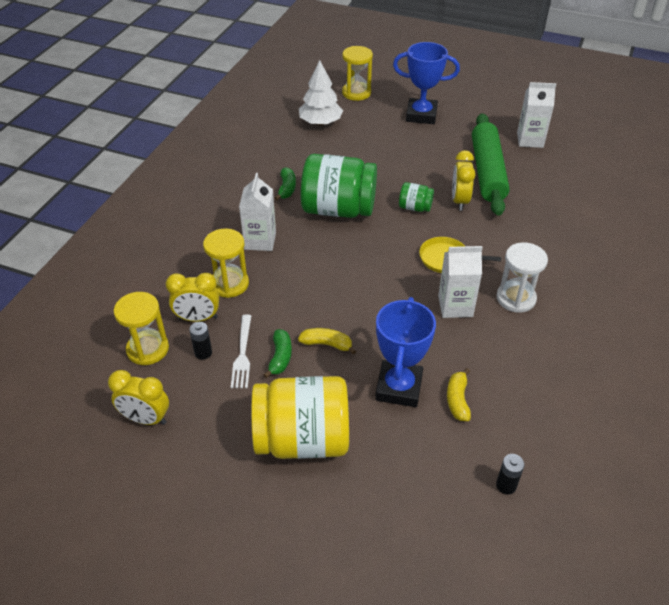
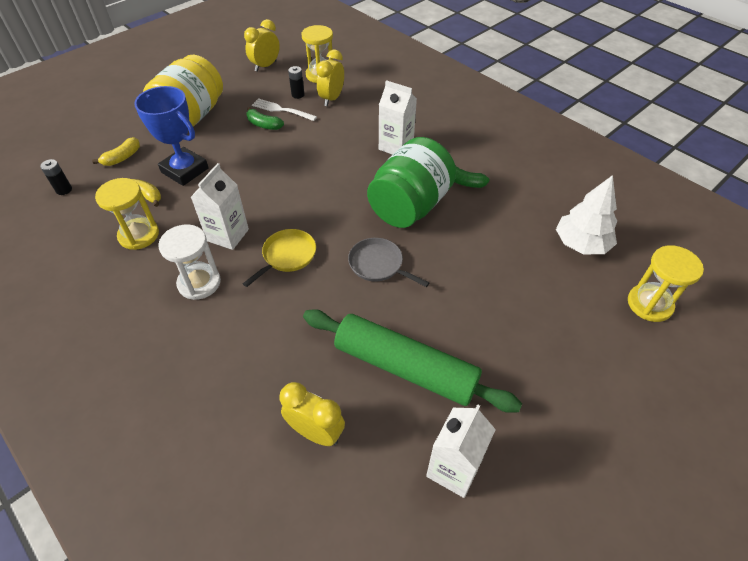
camera: 115 degrees right, 5 degrees up
(229, 284) = (355, 119): yellow hourglass -> yellow hourglass (139, 235)
(327, 344) = (255, 149): yellow banana -> yellow banana (122, 158)
(415, 207) = (378, 264): green jar -> grey pan
(421, 115) = (569, 355): blue trophy -> none
(459, 201) = (365, 309): yellow clock -> yellow clock (316, 432)

